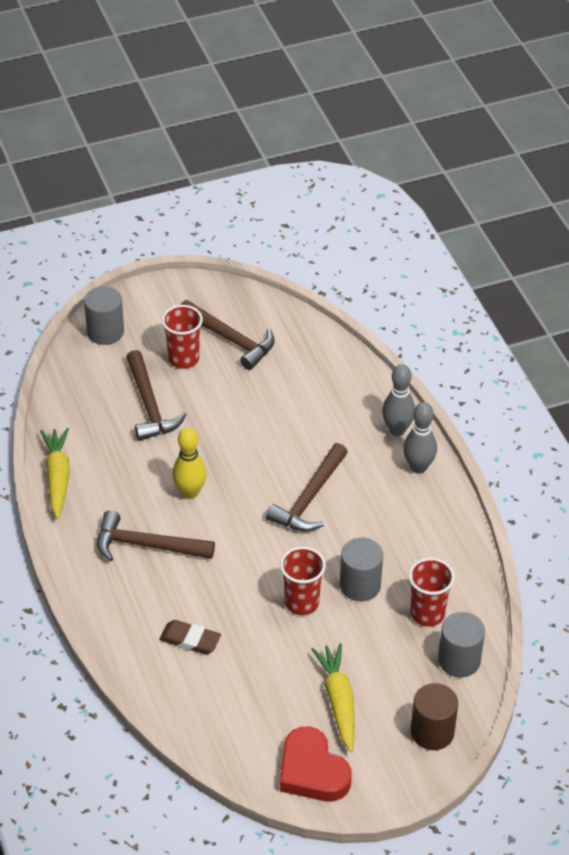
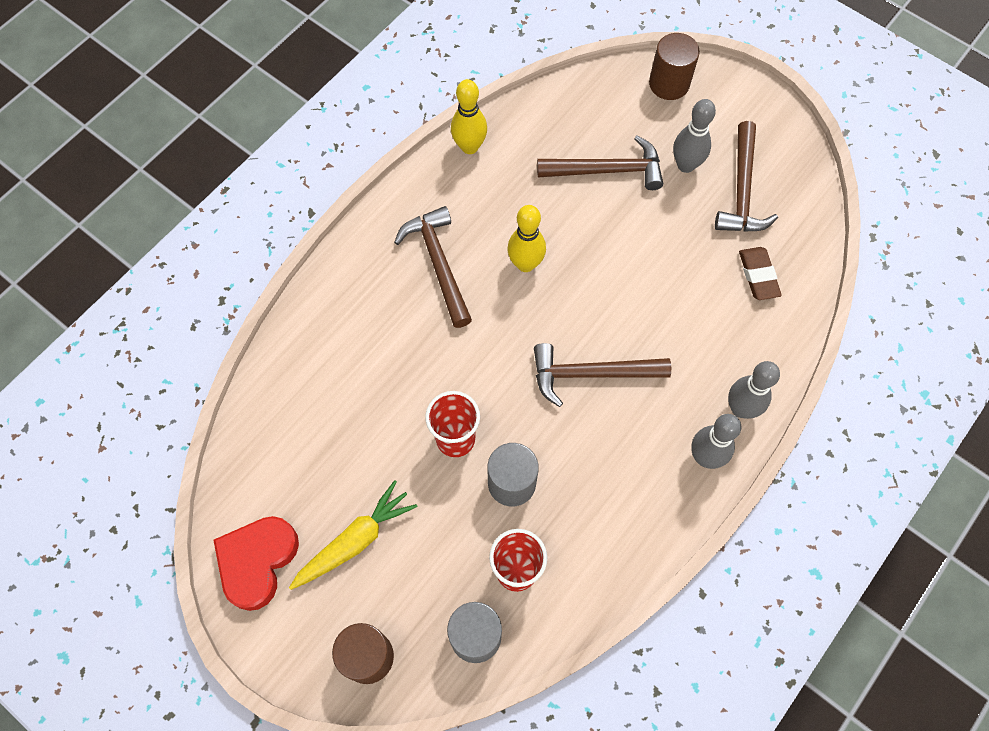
camera: 60 degrees right, 20 degrees up
(57, 477) = (469, 147): yellow carrot -> yellow bowling pin
(105, 332) = (669, 84): grey cylinder -> brown cylinder
(150, 405) = (607, 170): brown hammer -> brown hammer turned 135 degrees counterclockwise
(183, 359) = (686, 165): red cup -> grey bowling pin
(190, 640) = (350, 363): brown eraser -> brown eraser (758, 275)

